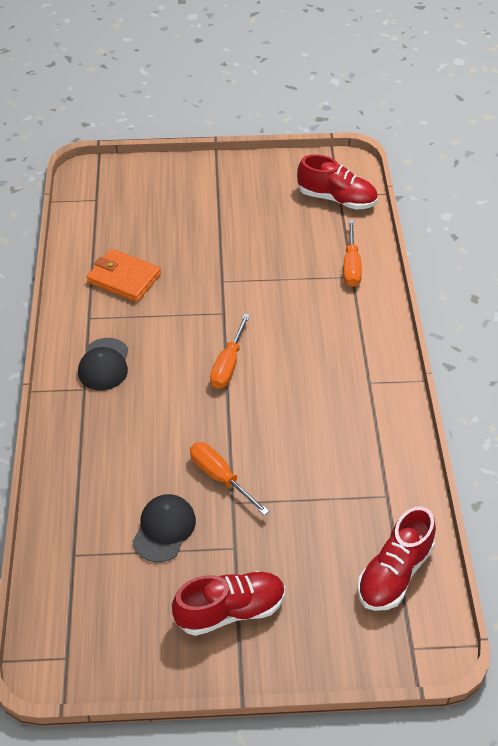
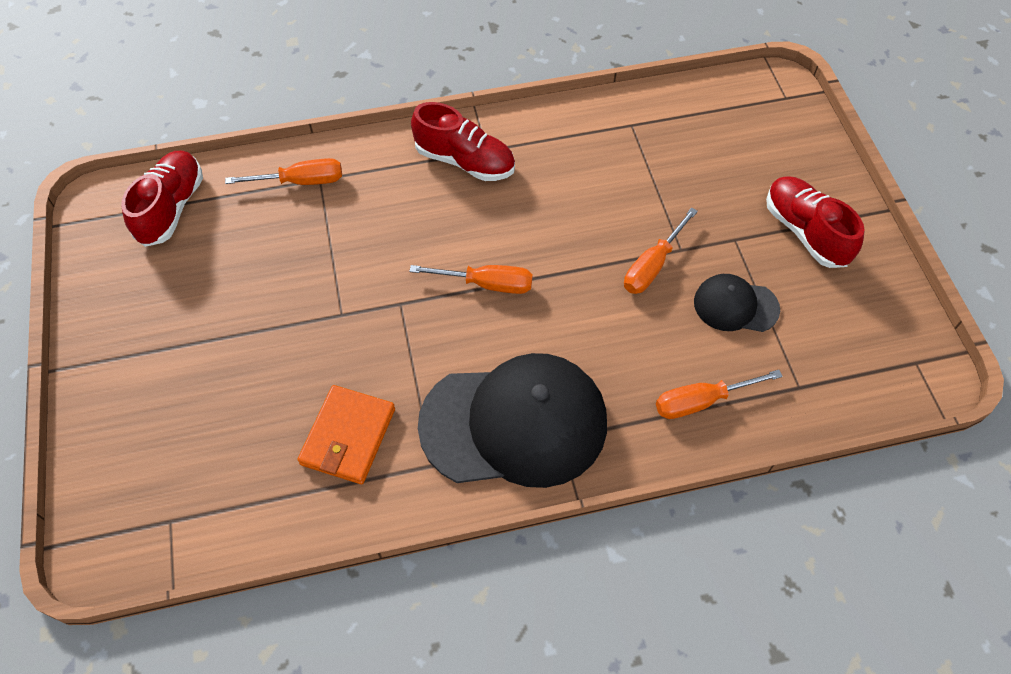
camera: 100 degrees left, 10 degrees up
(83, 481) = (701, 401): none -> orange screwdriver
(104, 364) = (514, 423): black cap -> black cap, size x2.07
(394, 573) = (716, 114): red shoe -> red shoe (465, 161)

